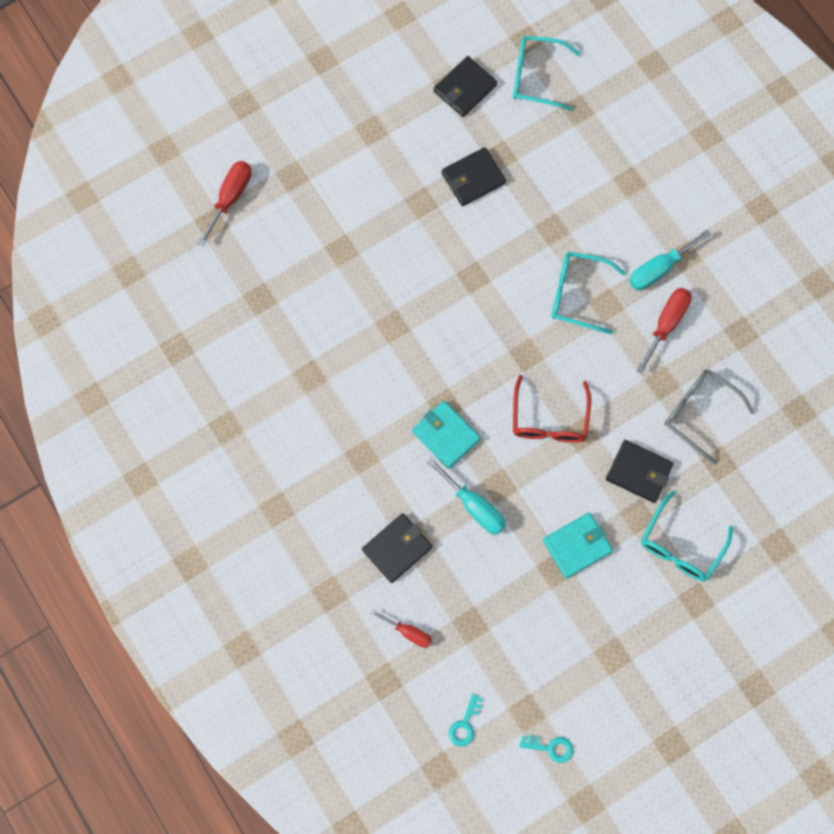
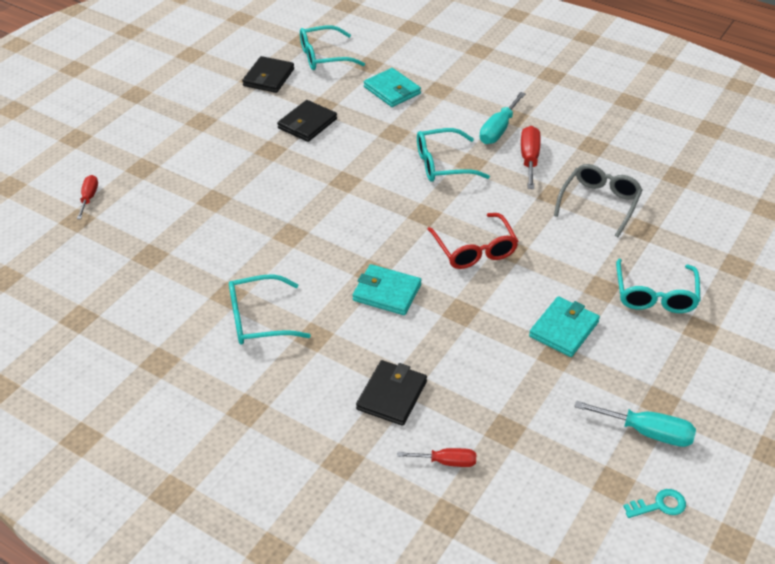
camera: 25 degrees left, 30 degrees down
(230, 197) = (89, 197): red screwdriver -> red screwdriver, size x0.65
(324, 417) = (259, 319): none -> turquoise glasses
(465, 724) = (558, 521): turquoise key -> none
(474, 506) = (447, 335): turquoise screwdriver -> turquoise screwdriver (647, 432)
(581, 162) = (392, 90): none -> turquoise wallet
(639, 472) = (579, 258): black wallet -> none
(699, 413) = (599, 203): grey glasses -> grey glasses turned 105 degrees clockwise

